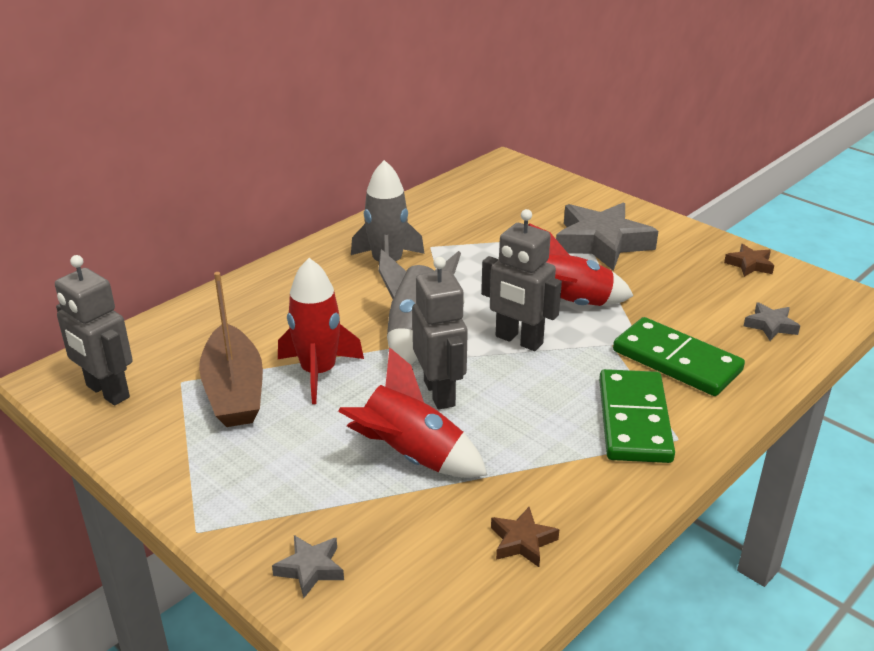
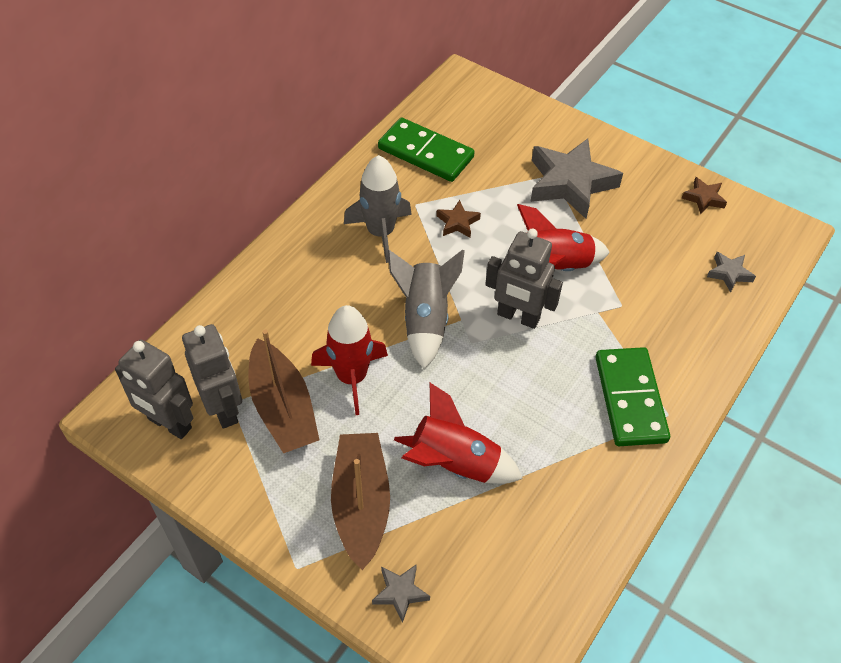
camera: 10 degrees left, 20 degrees up
(292, 481) = (361, 504): none -> brown boat
(440, 393) = (463, 388): grey robot -> grey robot (224, 408)
(522, 541) = (562, 541): brown star -> brown star (457, 222)
(676, 361) = (655, 326): green domino -> green domino (425, 153)

